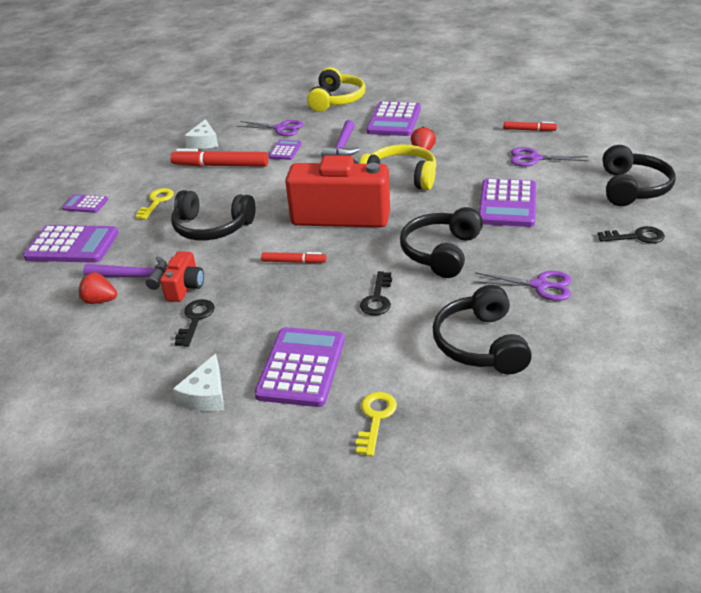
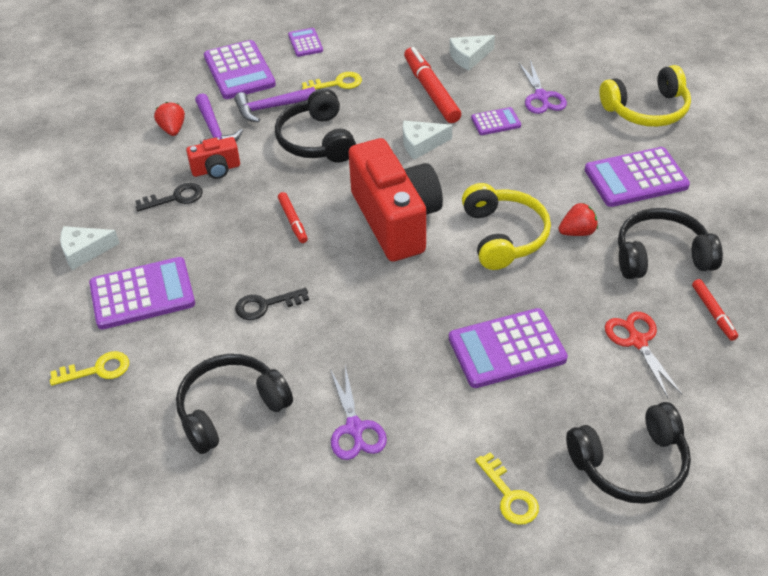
camera: 60 degrees right, 10 degrees up
(273, 184) = (421, 144): none -> white cheese
(342, 147) = (537, 161): purple hammer -> purple hammer (271, 108)
(441, 252) = (372, 324): black headphones -> black headphones (661, 256)
(534, 158) = (637, 341): purple scissors -> red scissors
(636, 237) = (509, 495): black key -> yellow key

